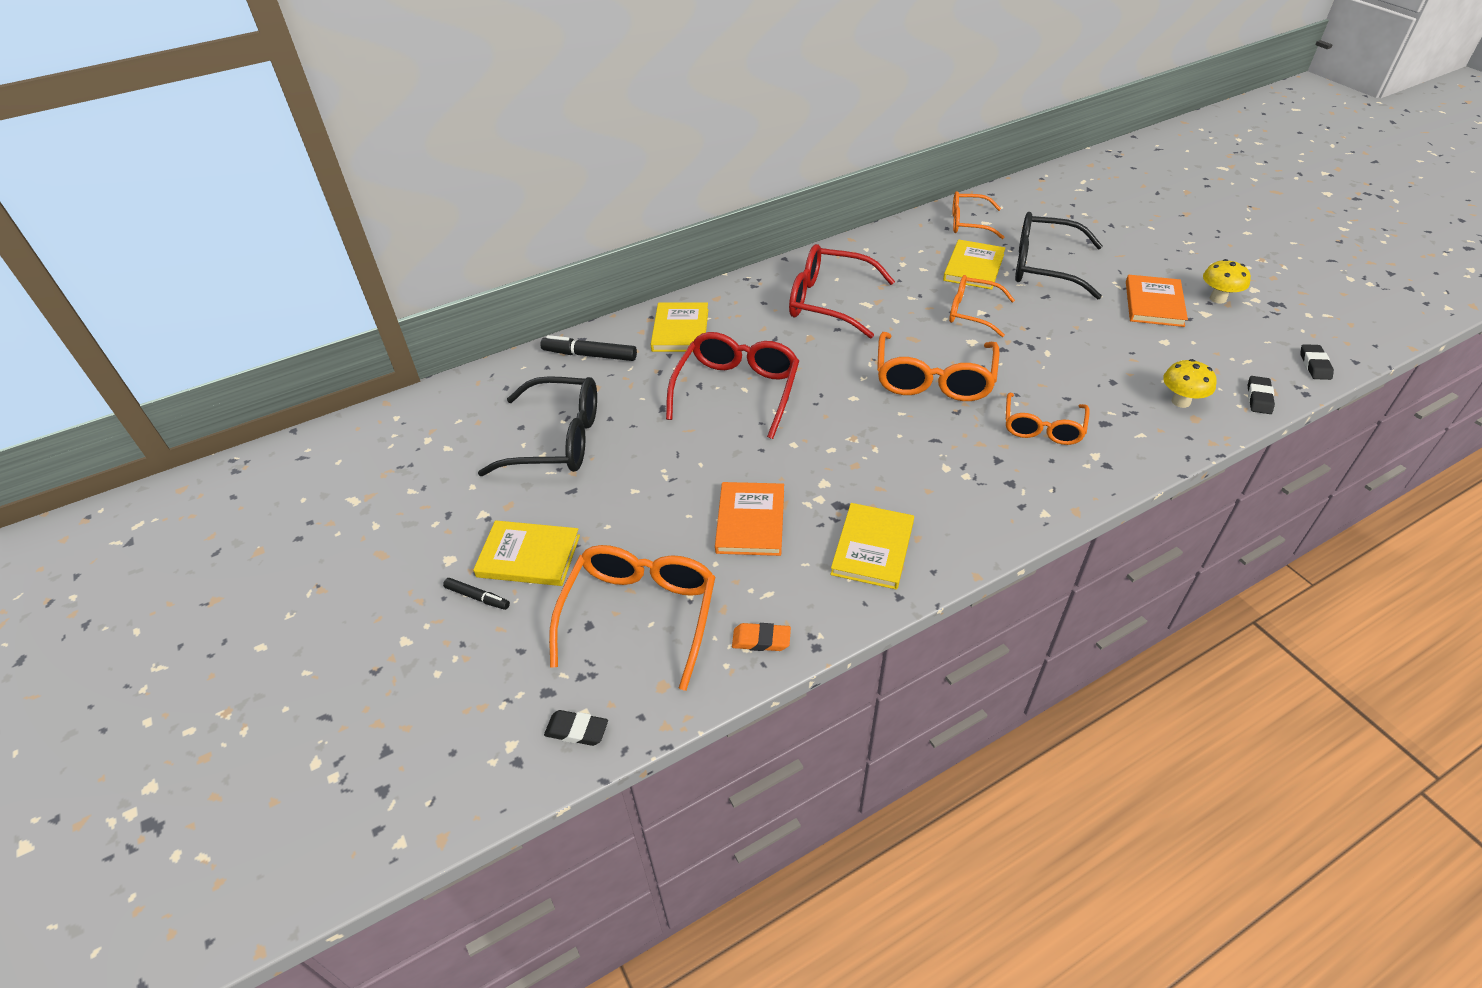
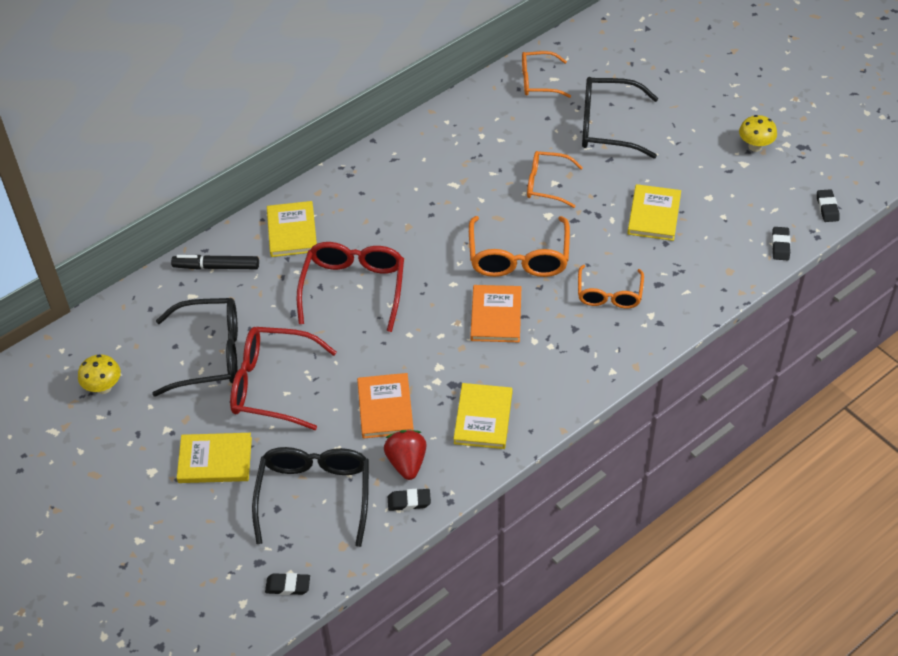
camera: 10 degrees left, 5 degrees up
(477, 597) = (184, 499): black marker -> none
(640, 614) = (314, 495): orange glasses -> black glasses
(761, 640) = (409, 502): orange eraser -> black eraser
(766, 590) = (406, 462): none -> red strawberry
(828, 301) = (419, 185): red glasses -> red glasses (271, 385)
(974, 267) = (545, 133): yellow book -> yellow book (654, 215)
(1154, 304) = (701, 158): orange book -> orange book (496, 316)
(1181, 401) = (719, 256): yellow mushroom -> yellow mushroom (103, 387)

